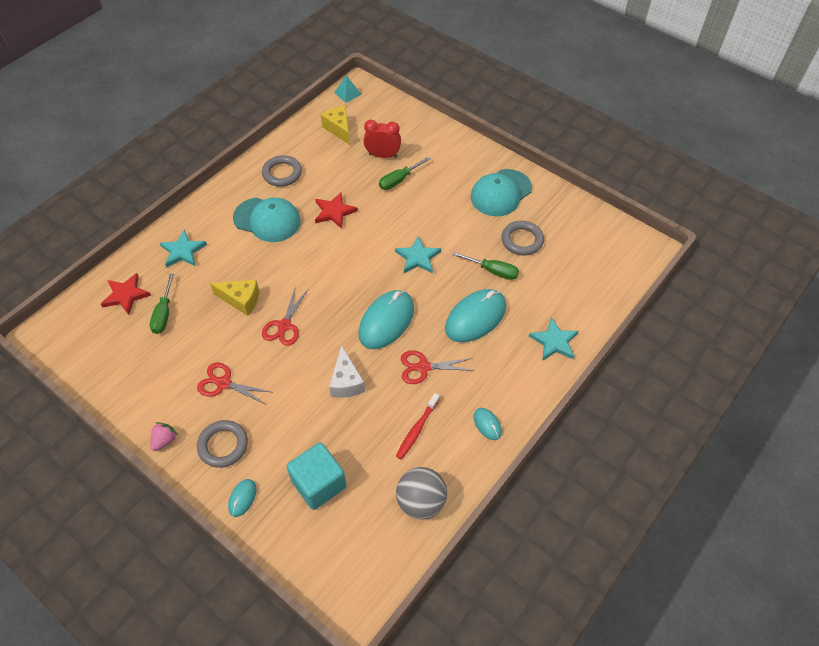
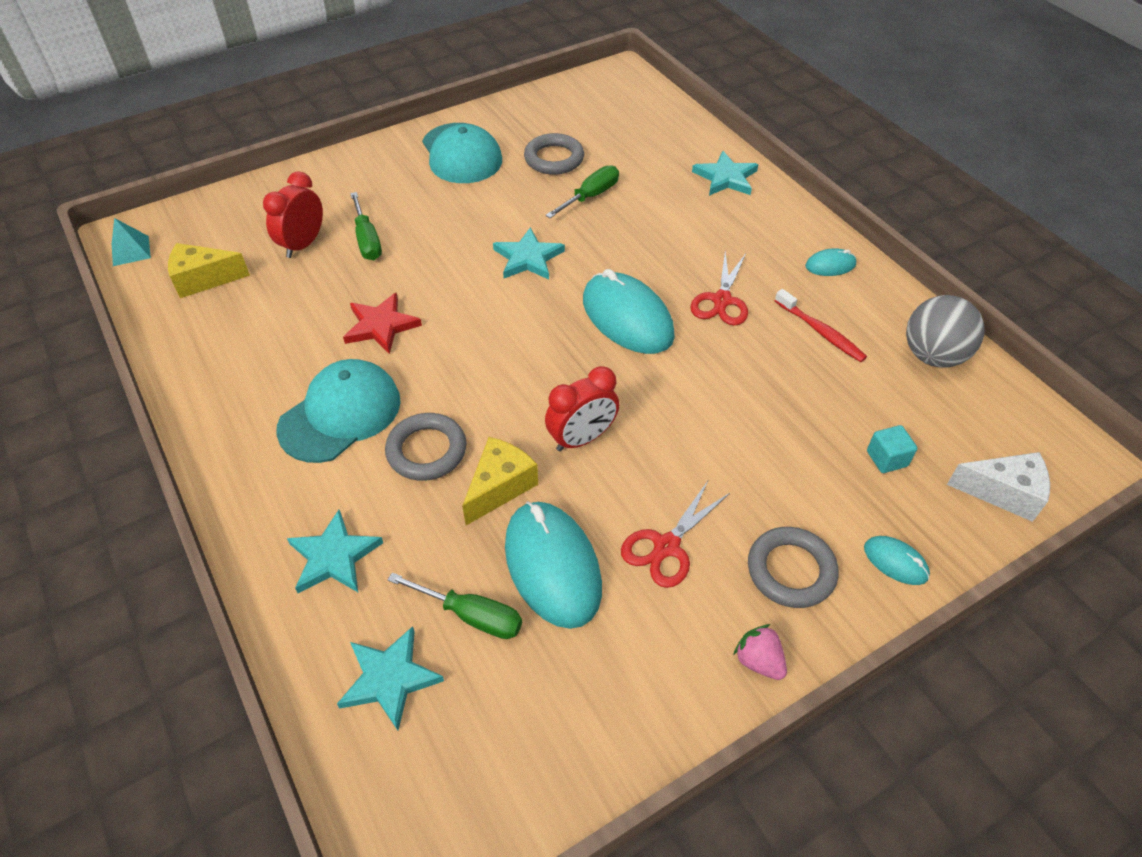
camera: 70 degrees left, 5 degrees down
(126, 295) = (390, 678): red star -> turquoise star
(282, 173) = (247, 372): grey ring -> grey ring (426, 450)
(284, 326) = (582, 439): red scissors -> red clock
(319, 484) = (887, 458): turquoise cube -> turquoise cube, size x0.49
(346, 382) = (718, 387): white cheese -> white cheese (1003, 492)
(475, 318) = (660, 231): turquoise mouse -> turquoise mouse (552, 566)

